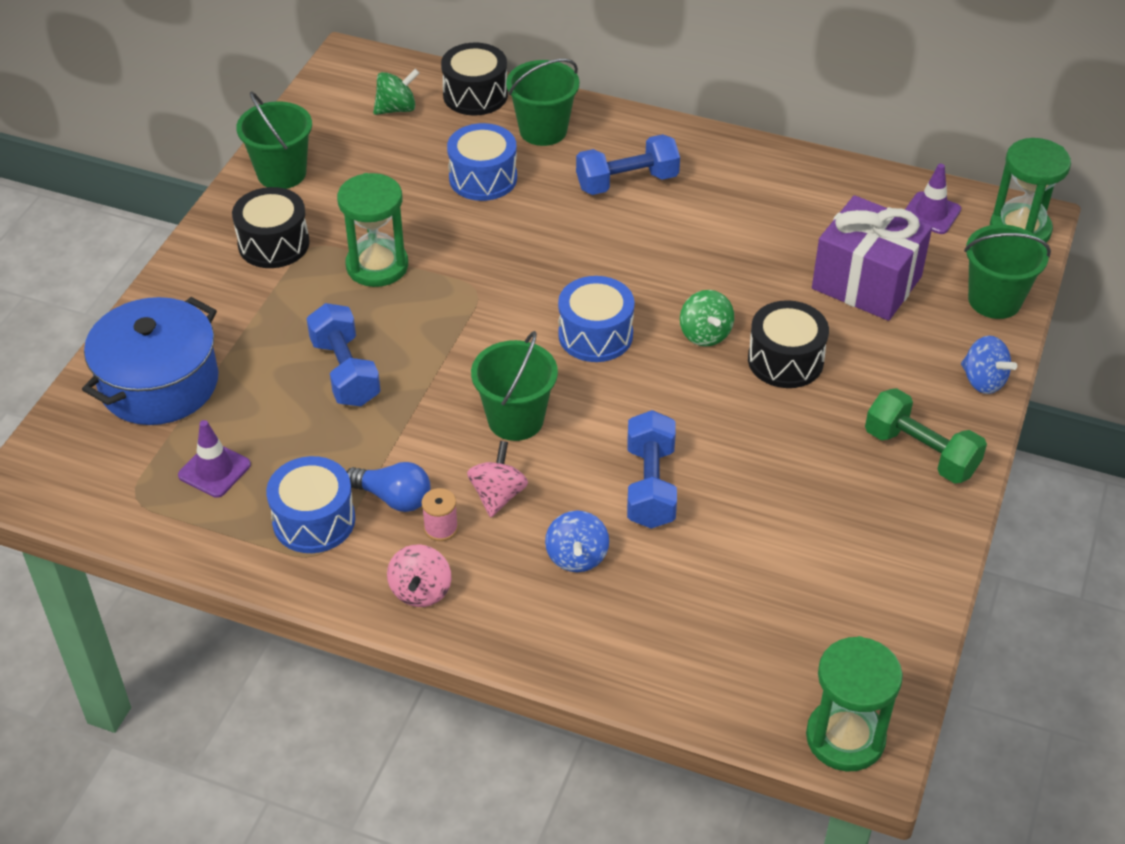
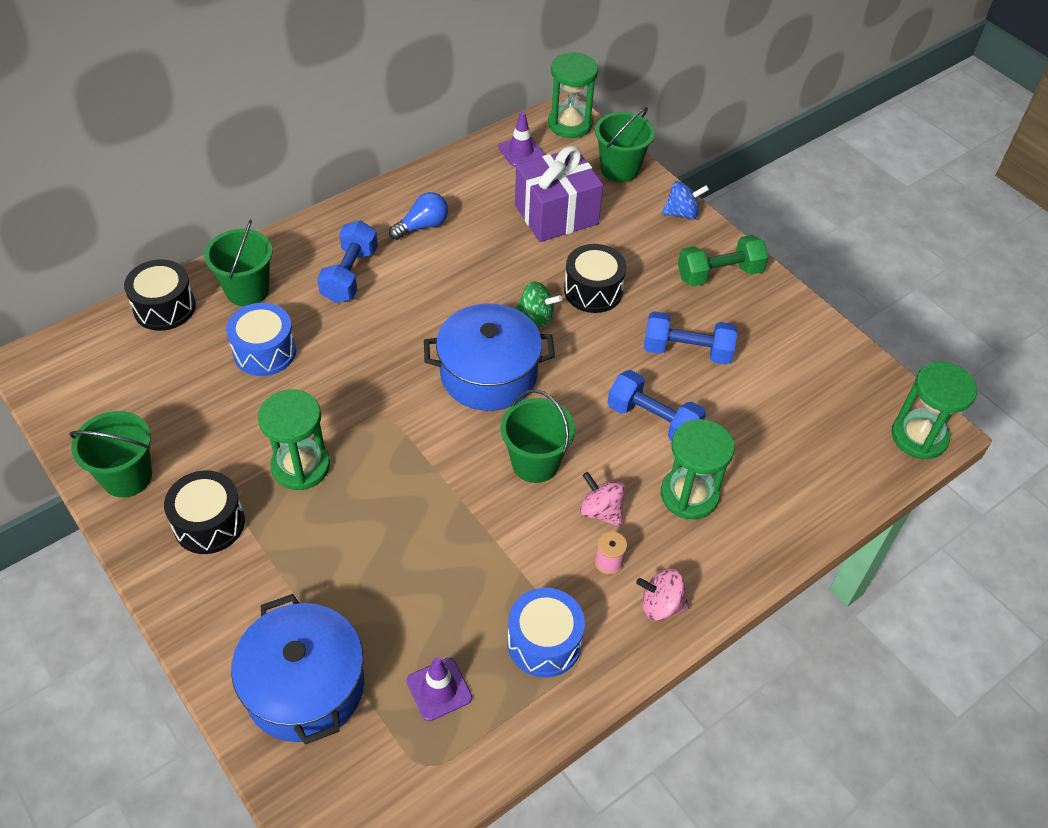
camera: 60 degrees left, 5 degrees up
(345, 372) = (401, 545): blue dumbbell -> blue dumbbell (687, 351)
(393, 498) = (558, 578): blue light bulb -> blue light bulb (422, 226)
(397, 109) = (128, 363): green spinning top -> none
(421, 591) = (661, 605): pink spinning top -> pink spinning top turned 150 degrees clockwise
(577, 557) = (689, 495): blue spinning top -> green hourglass
(595, 335) = (488, 374): blue drum -> blue pot

